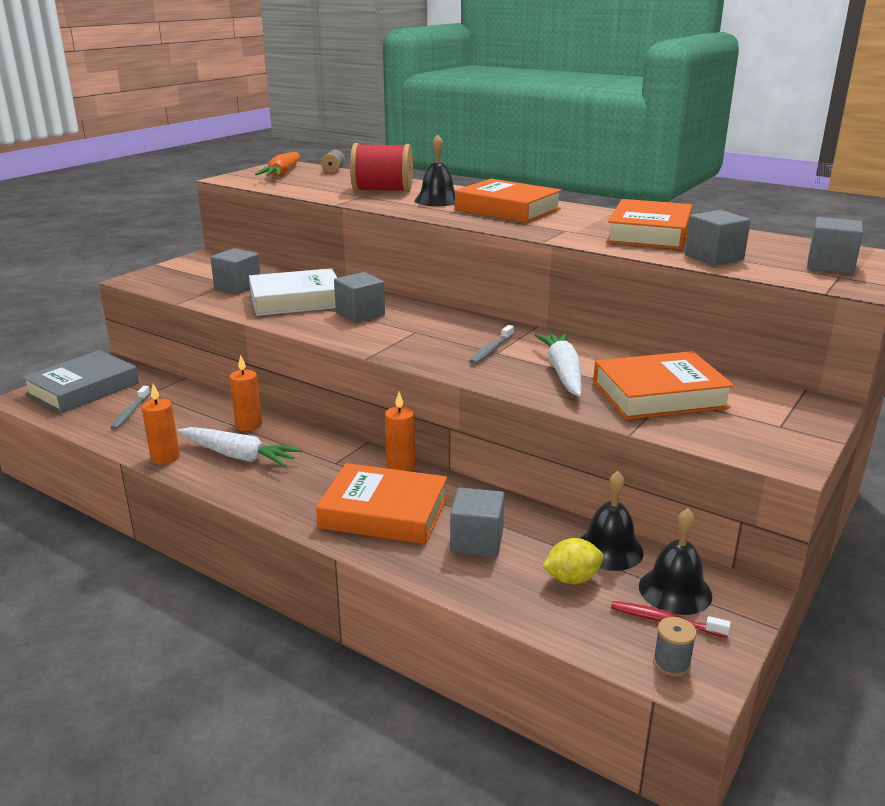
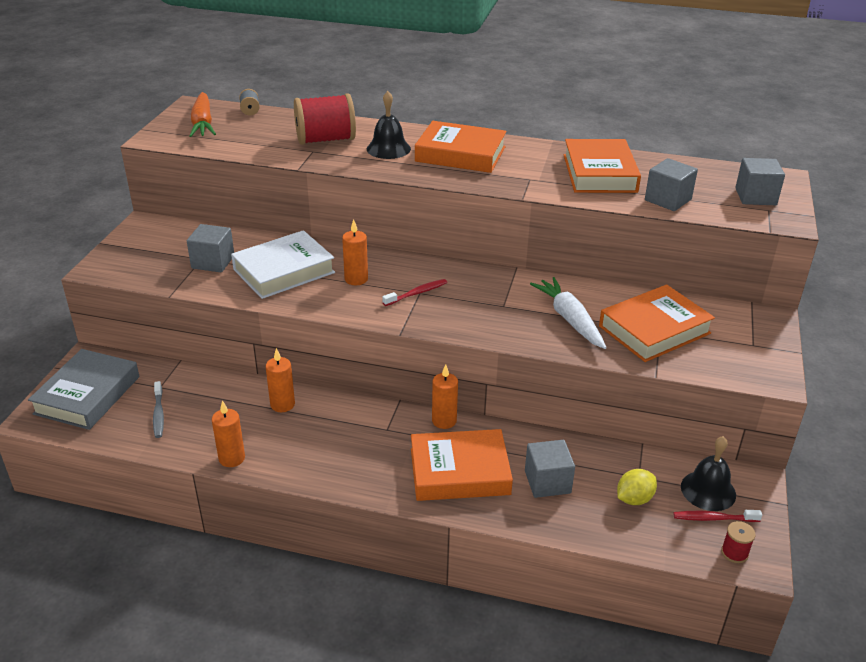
camera: 20 degrees left, 10 degrees up
(238, 456) = (297, 441): white carrot -> none
(360, 314) = (356, 279): grey cube -> orange candle
(412, 331) = (417, 293): none -> red toothbrush
(491, 350) = (497, 304): grey toothbrush -> none
(609, 549) = (646, 465): black bell -> none
(671, 663) = (734, 553): grey spool -> red spool

